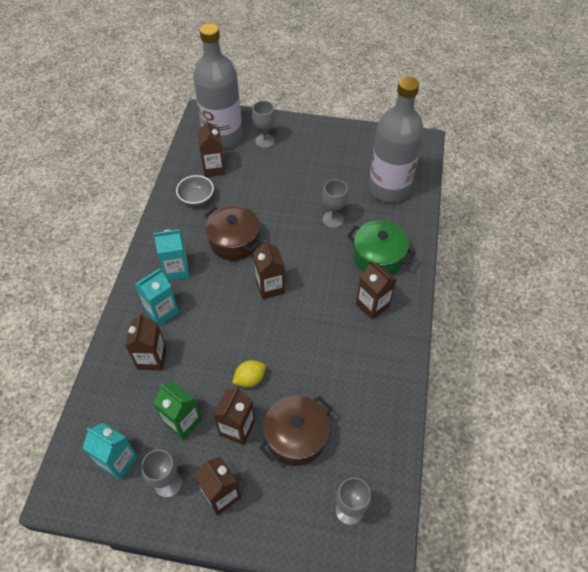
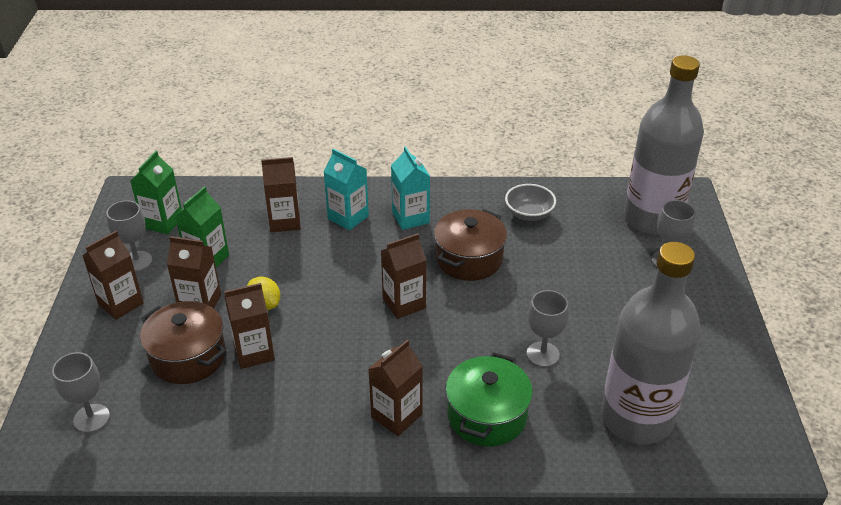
camera: 80 degrees right, 15 degrees down
(118, 461) = (163, 222): turquoise carton -> green carton
(214, 168) = (588, 220): brown carton -> brown carton (254, 352)

